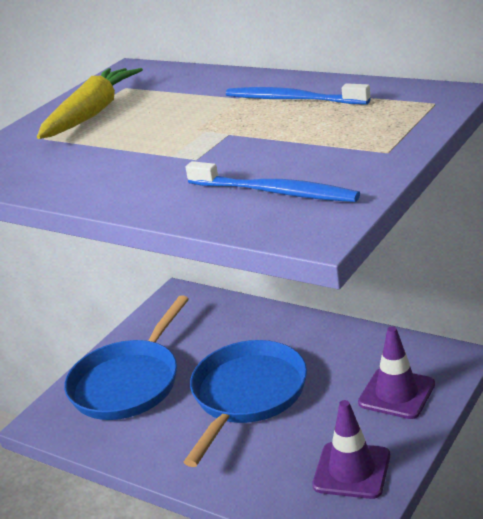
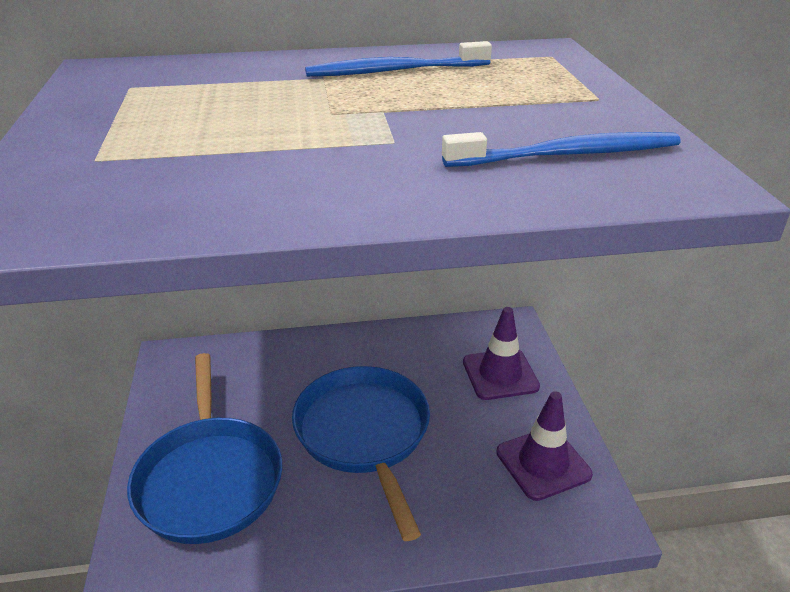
camera: 45 degrees left, 5 degrees up
(92, 114) = (131, 120): yellow carrot -> none

